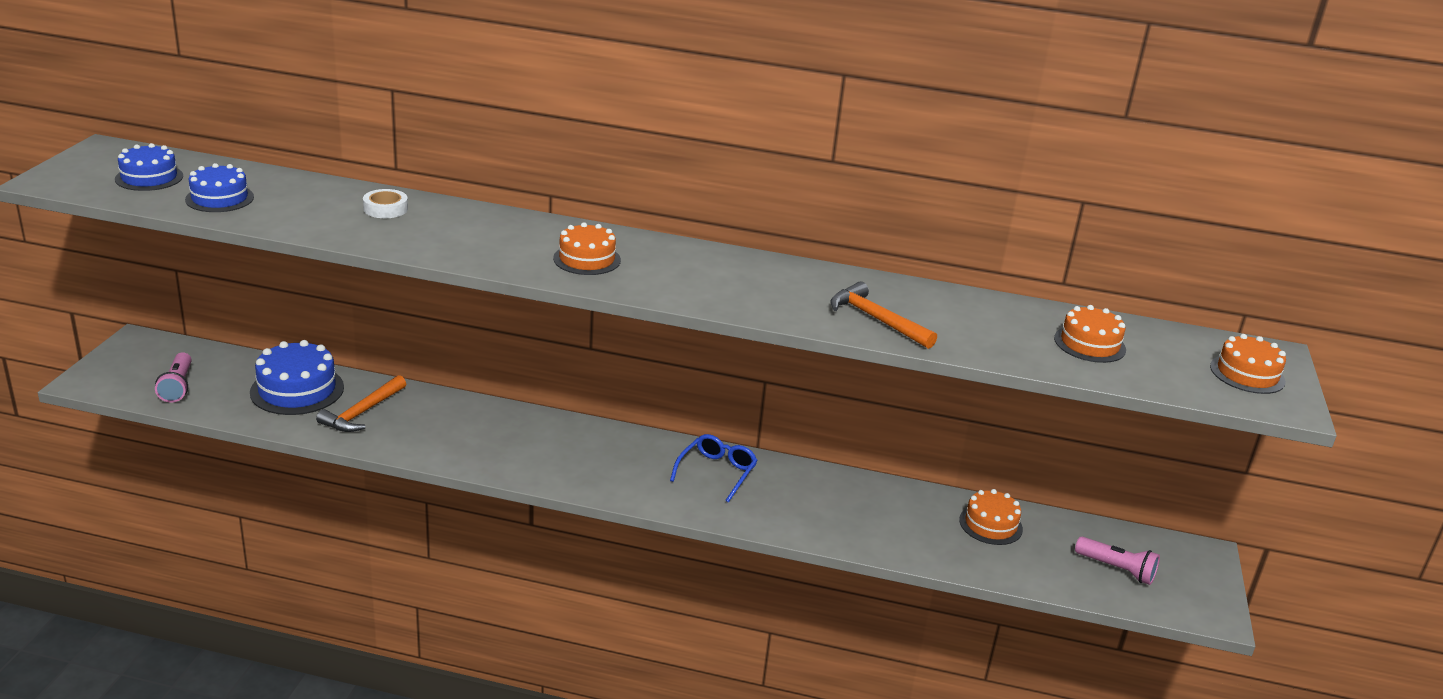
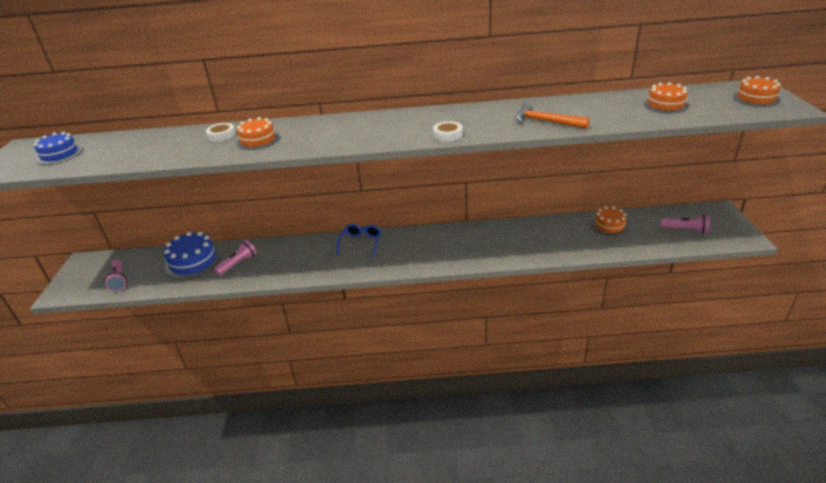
camera: 10 degrees left, 5 degrees up
(219, 198) = (112, 155): blue cake -> none
(362, 412) = (238, 264): orange hammer -> pink flashlight
(587, 259) = (360, 132): orange cake -> orange cake (258, 140)
(712, 300) = (448, 135): none -> white tape
(717, 472) = (453, 239): blue glasses -> blue glasses (361, 243)

